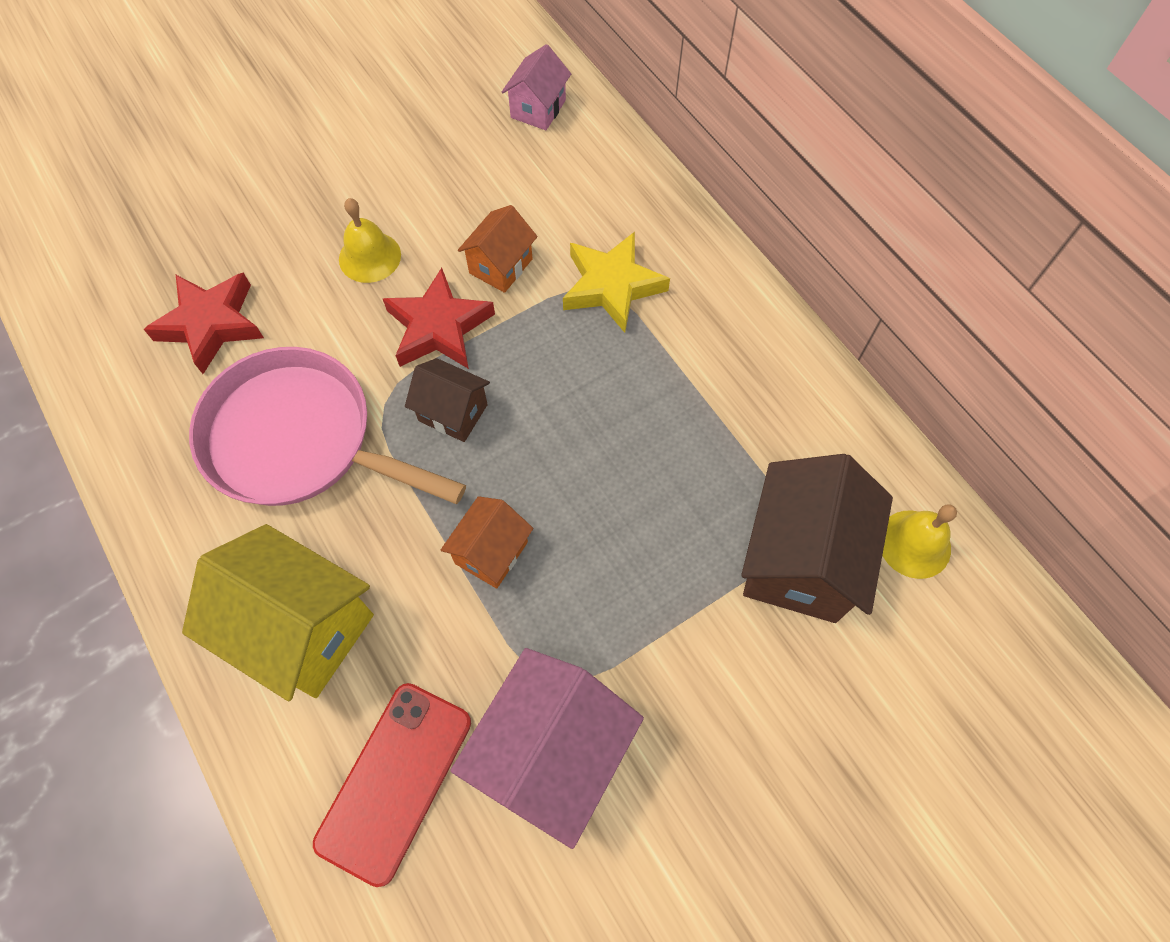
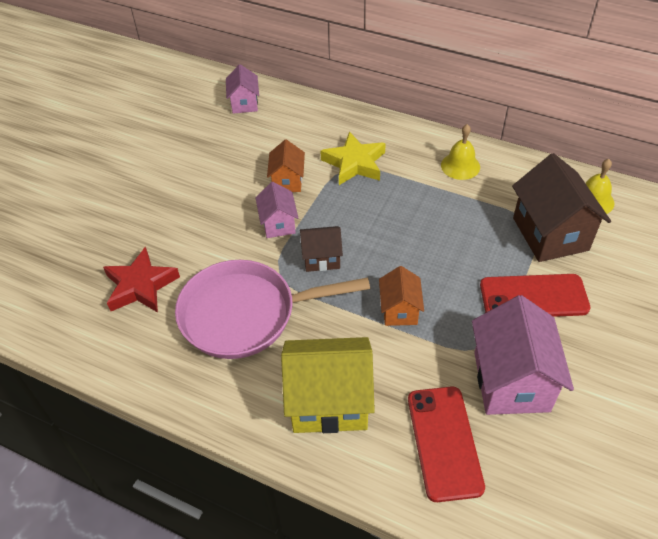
camera: 30 degrees left, 15 degrees down
(370, 257) = (209, 210): yellow bell -> yellow bell (460, 166)
(438, 327) = (278, 224): red star -> pink house
(689, 646) = (533, 297): none -> red phone

